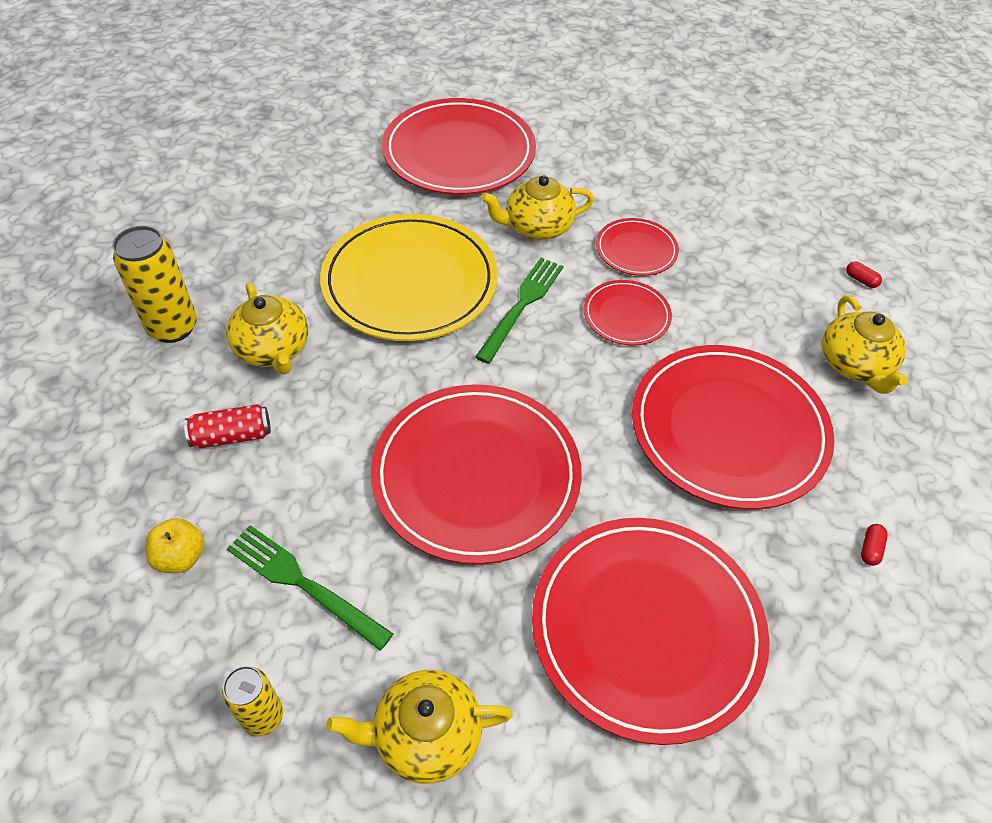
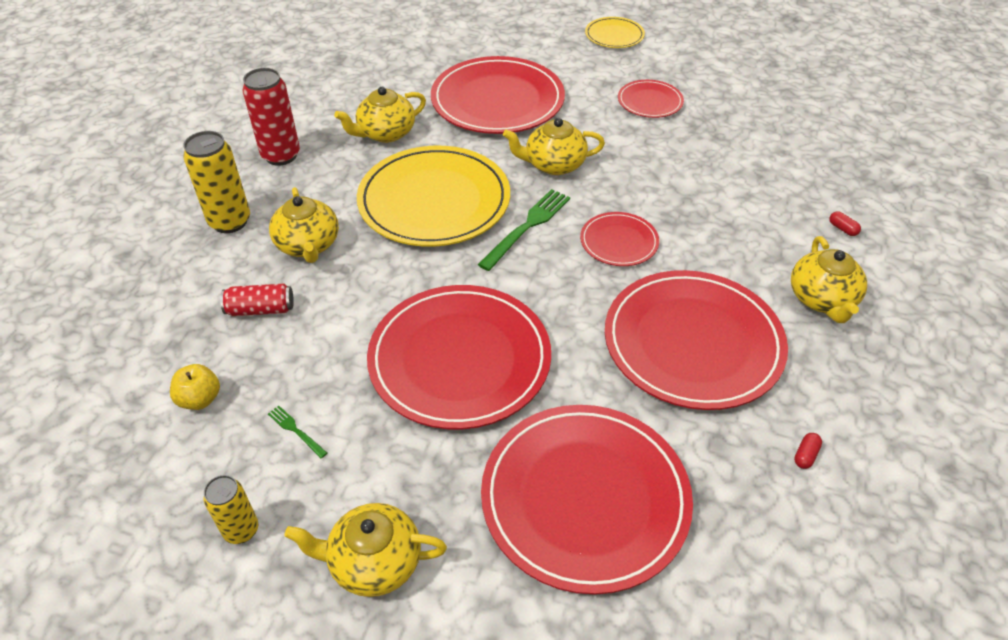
camera: 10 degrees right, 5 degrees down
(218, 238) = (281, 155): none -> red can
(303, 584) = (295, 430): green fork -> green fork, size x0.48
(337, 202) = (385, 133): none -> yellow teapot
(575, 64) = (614, 35): none -> yellow plate
(636, 250) = (638, 189): red plate -> red plate (650, 102)

